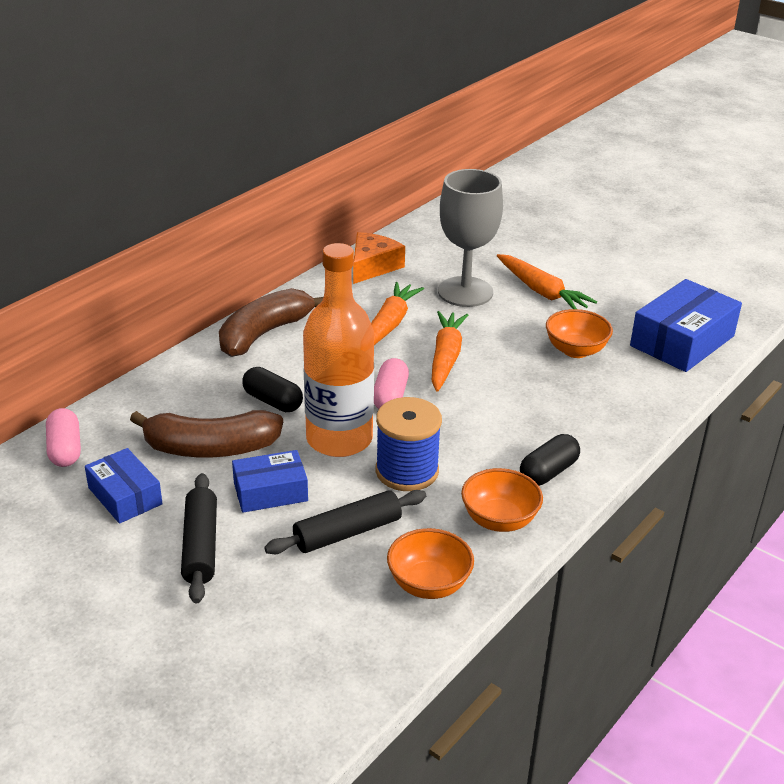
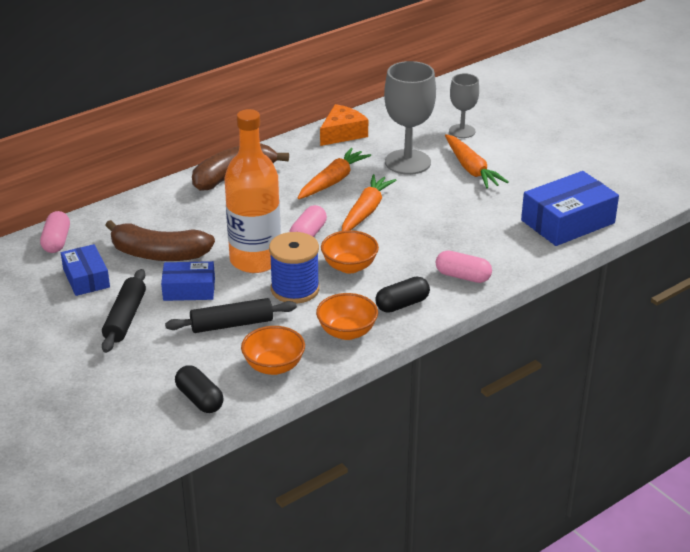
camera: 15 degrees right, 0 degrees up
(273, 401) = (218, 227): black capsule -> black capsule (200, 399)
(508, 249) = (462, 131): none -> grey goblet
(575, 350) = (474, 218): orange bowl -> orange bowl (349, 266)
(601, 425) = (463, 276): none -> pink capsule

